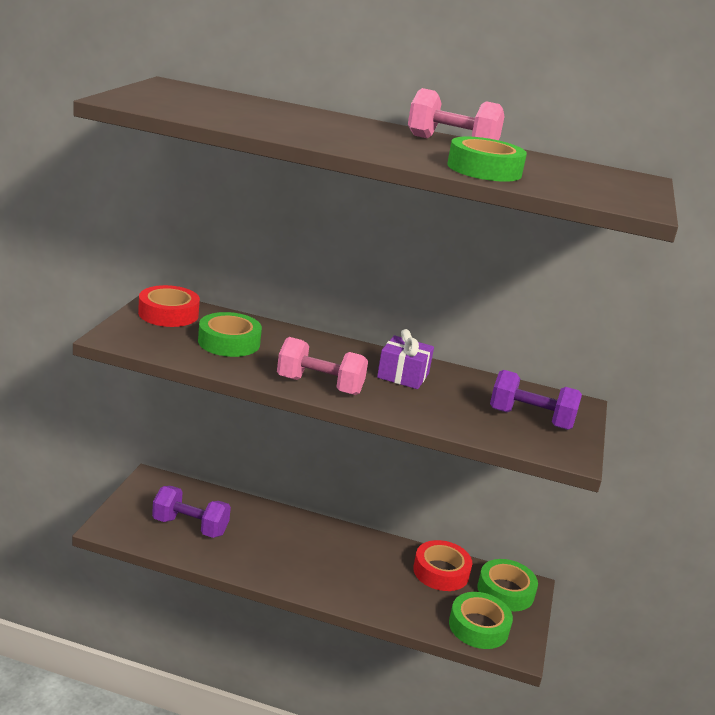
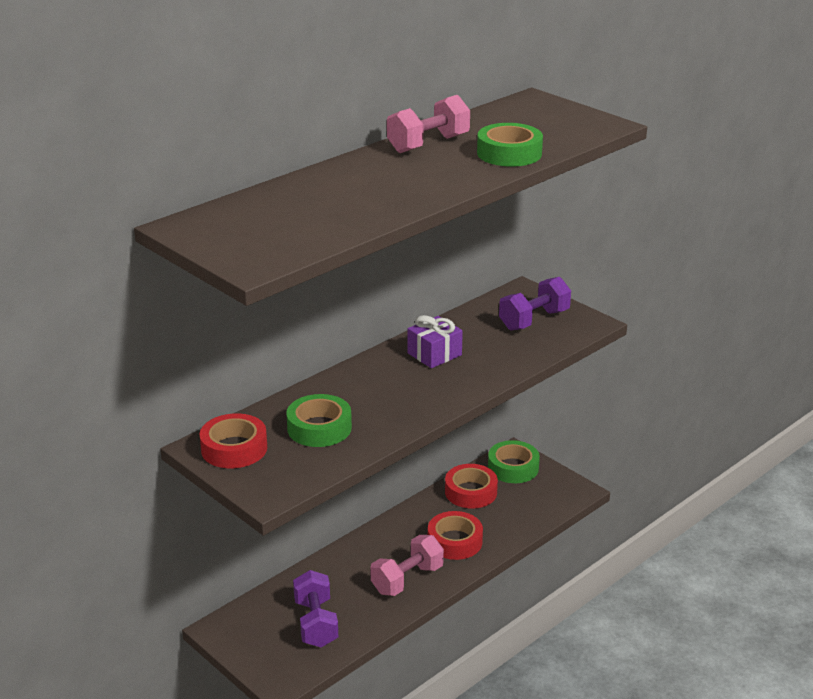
camera: 55 degrees left, 5 degrees up
(190, 526) = (316, 623): purple dumbbell -> purple dumbbell turned 60 degrees counterclockwise
(319, 386) = (430, 402): pink dumbbell -> pink dumbbell (407, 579)
(360, 580) = (455, 541): none -> red tape
(478, 626) = (544, 499): green tape -> none

